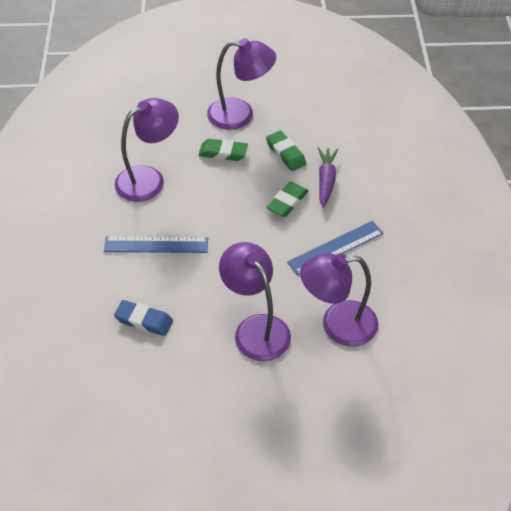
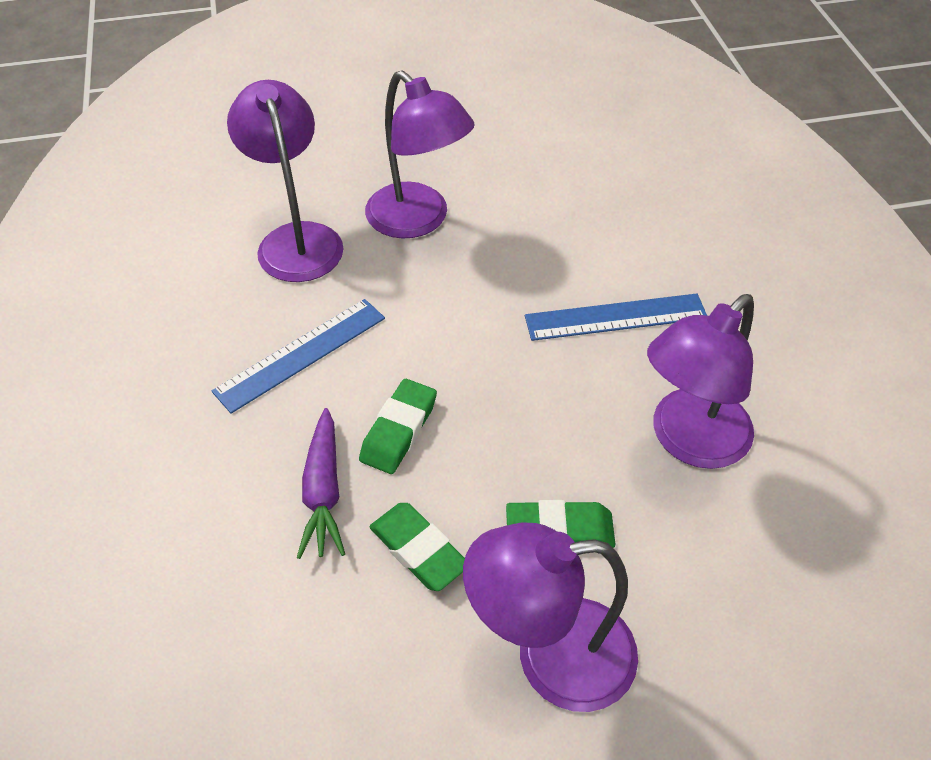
camera: 170 degrees right, 0 degrees up
(144, 321) = (584, 210): blue eraser -> none
(337, 325) = (296, 239): purple lamp -> purple lamp turned 90 degrees counterclockwise

